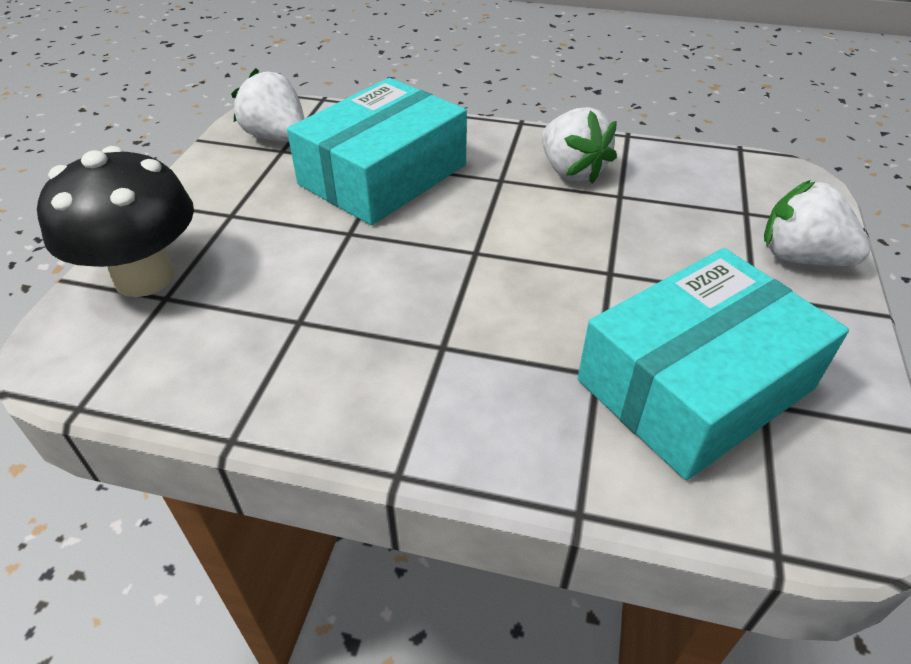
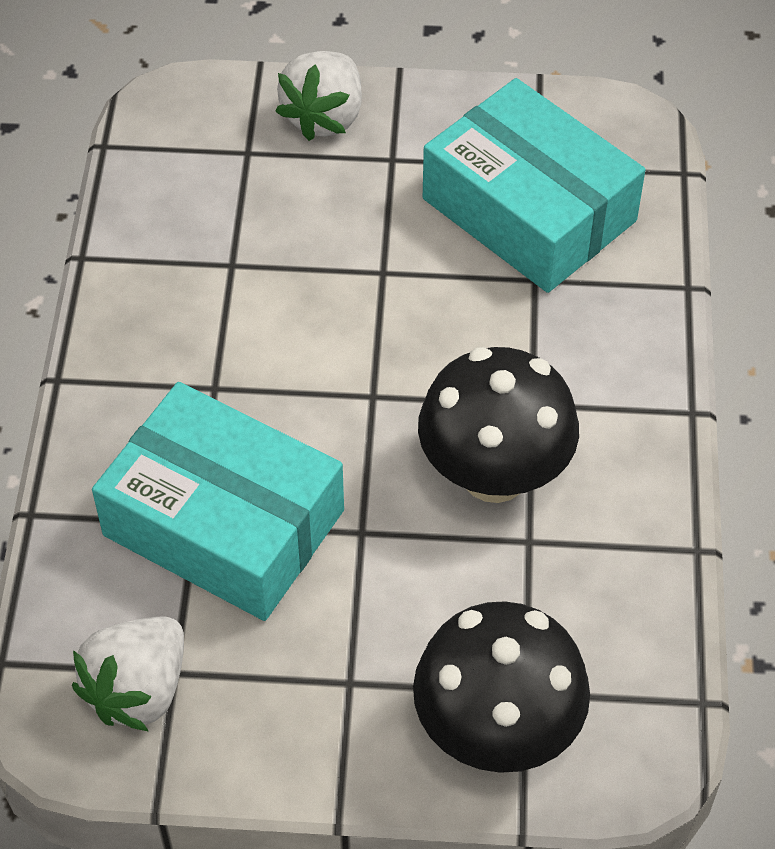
camera: 100 degrees left, 10 degrees up
(374, 310) = (494, 474): none -> black mushroom
(571, 171) = (184, 314): white strawberry -> none

